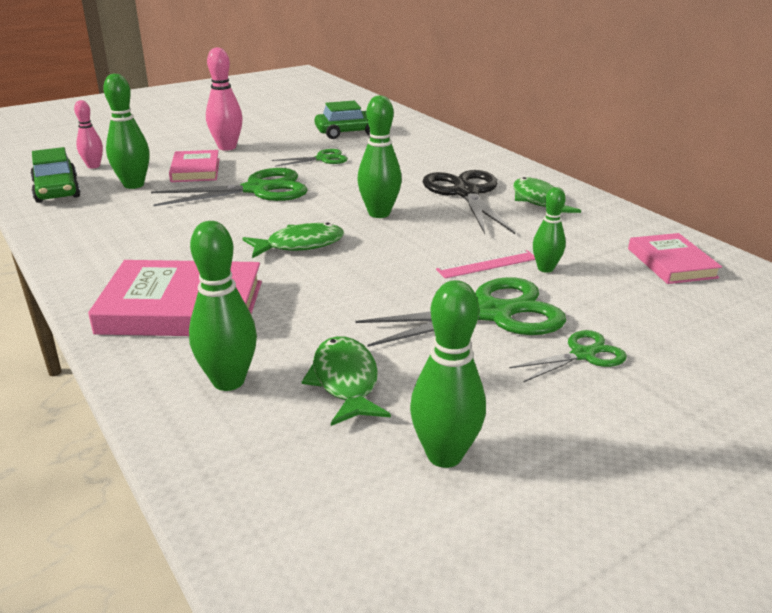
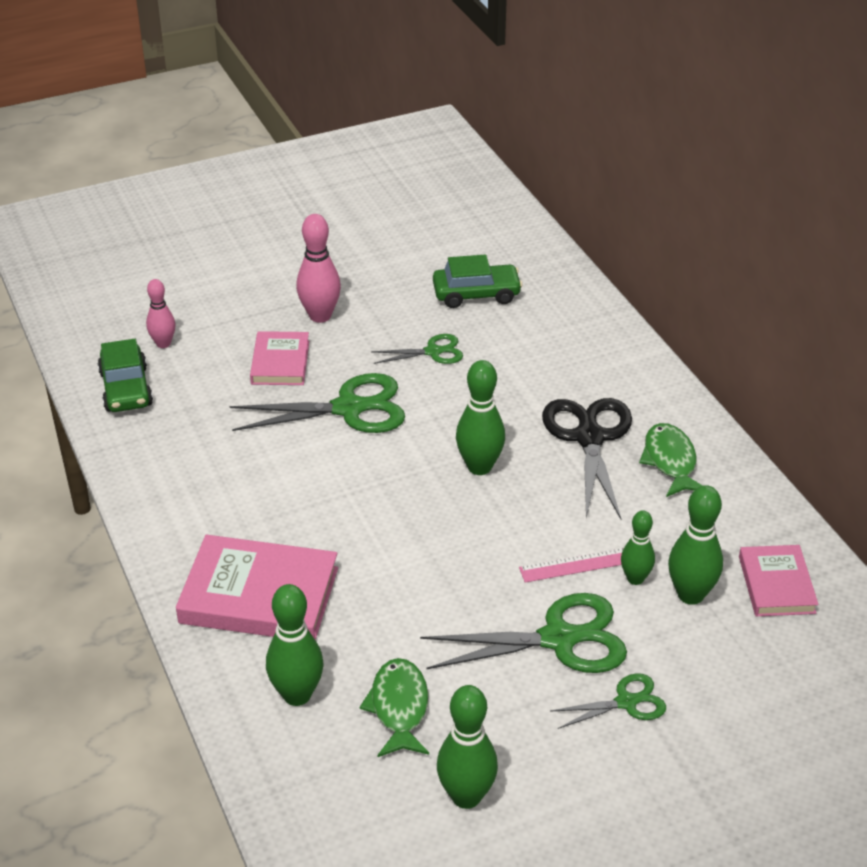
camera: 10 degrees right, 10 degrees up
(133, 185) = (210, 386): green bowling pin -> green bowling pin (690, 595)
(300, 245) = (384, 513): green fish -> none

